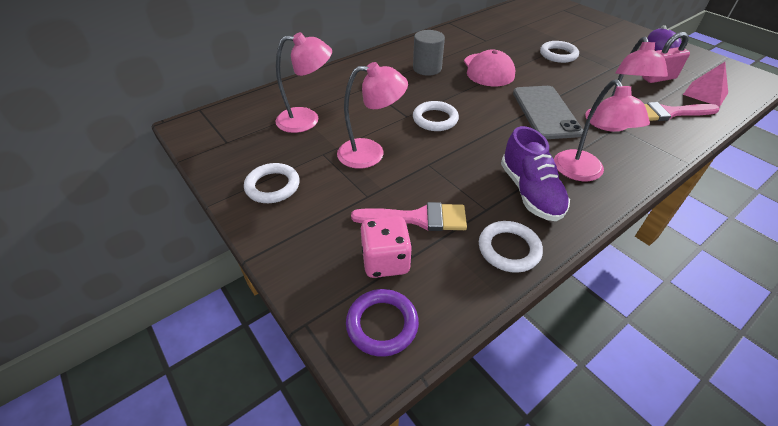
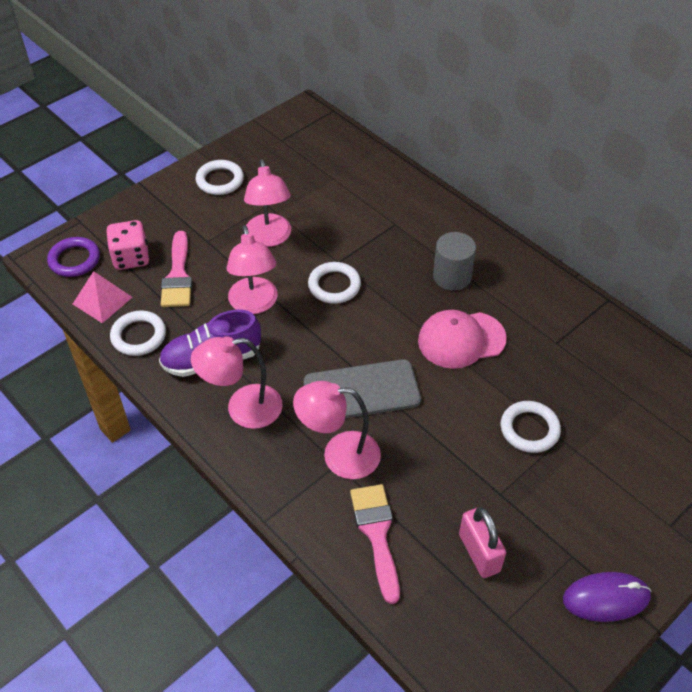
camera: 85 degrees right, 5 degrees up
(307, 120) = (322, 186): pink lamp -> pink lamp (254, 304)
(705, 93) = (441, 606): pink pyramid -> pink pyramid (102, 300)

